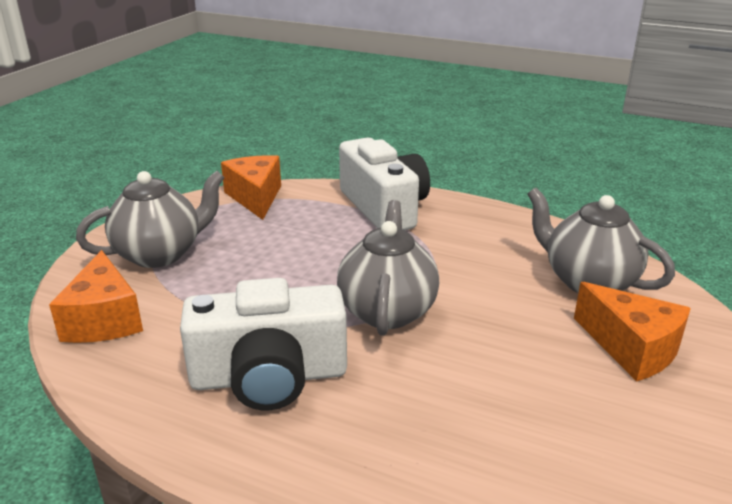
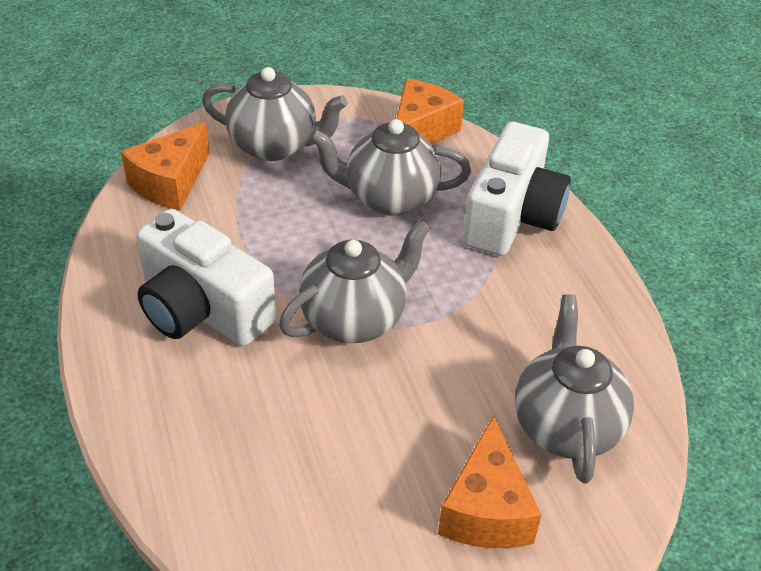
camera: 45 degrees right, 15 degrees up
(295, 238) = (389, 198): none -> grey teapot

